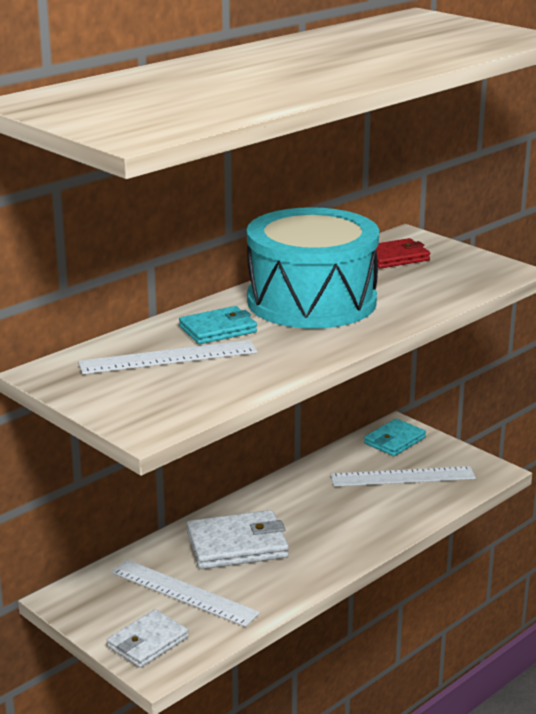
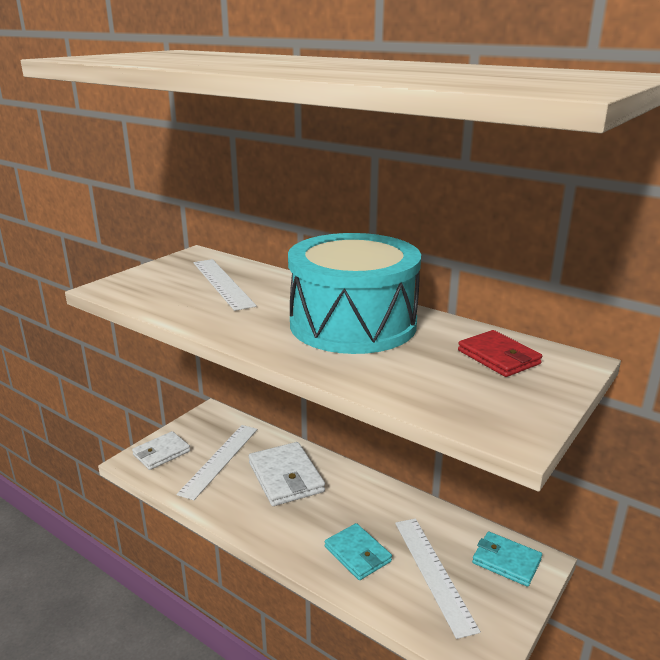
camera: 80 degrees right, 0 degrees up
(147, 642) = (161, 453): white wallet -> white wallet turned 75 degrees counterclockwise
(218, 329) = (277, 294): turquoise wallet -> turquoise wallet (357, 554)

